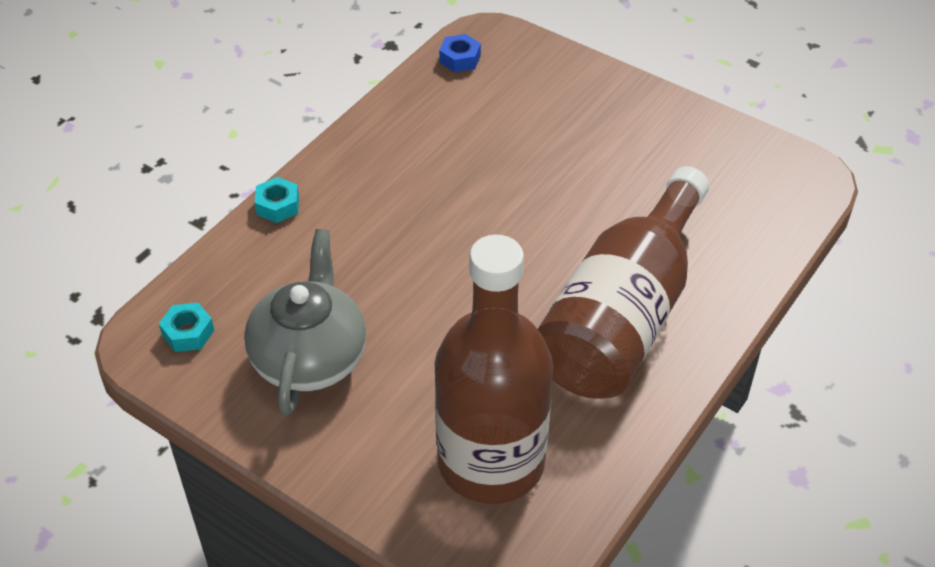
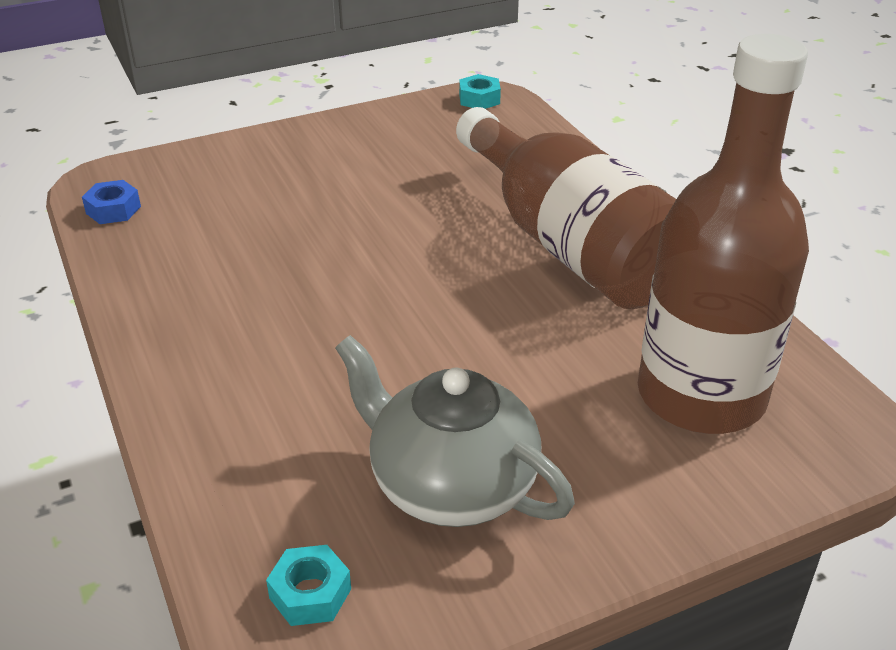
camera: 60 degrees left, 10 degrees down
(278, 205) = (173, 425): turquoise nut -> turquoise nut (479, 99)

